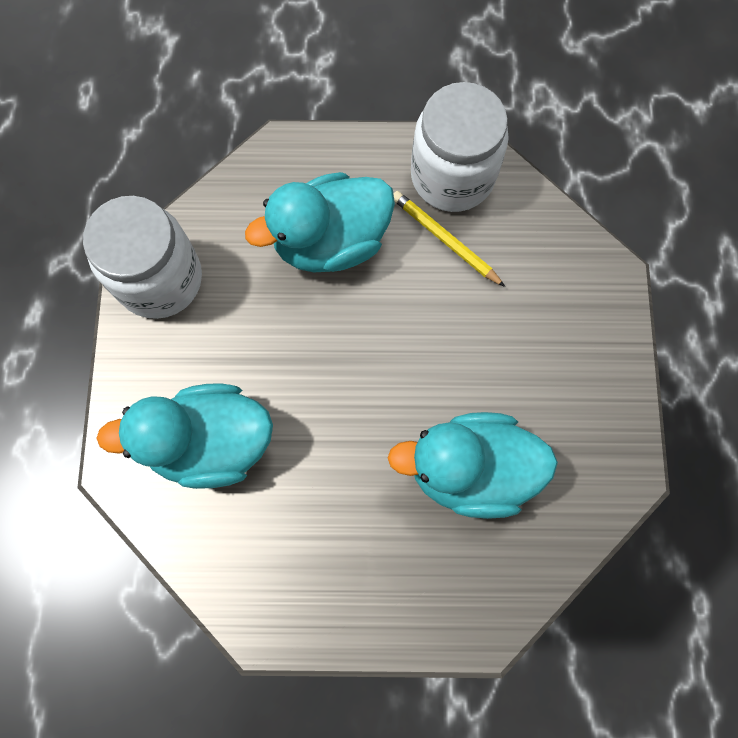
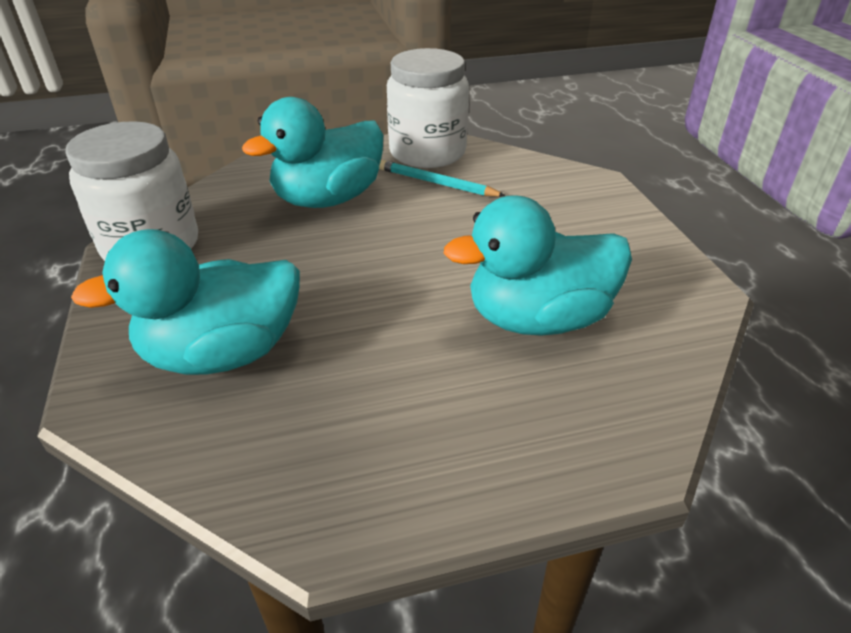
camera: 15 degrees left, 35 degrees down
(445, 239) = (436, 183): yellow pencil -> turquoise pencil

